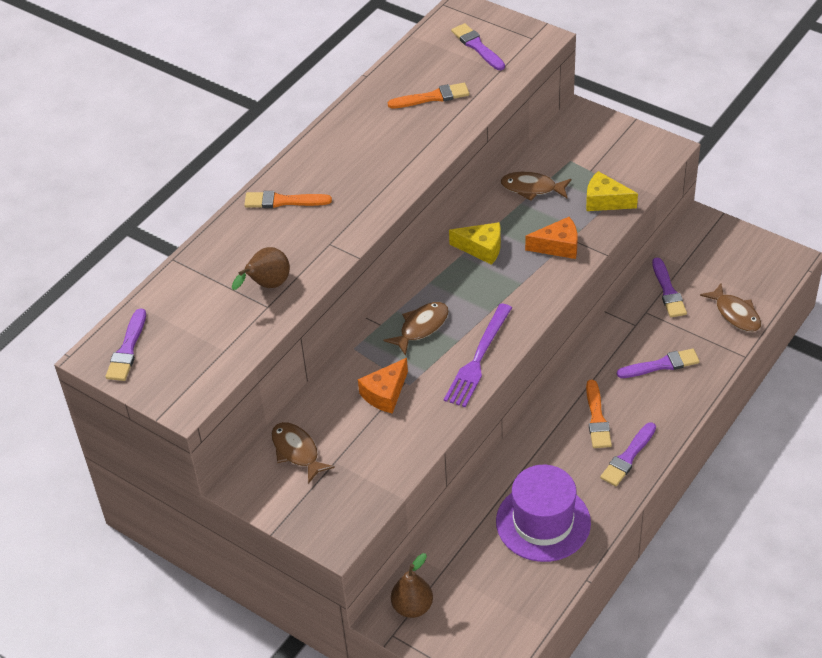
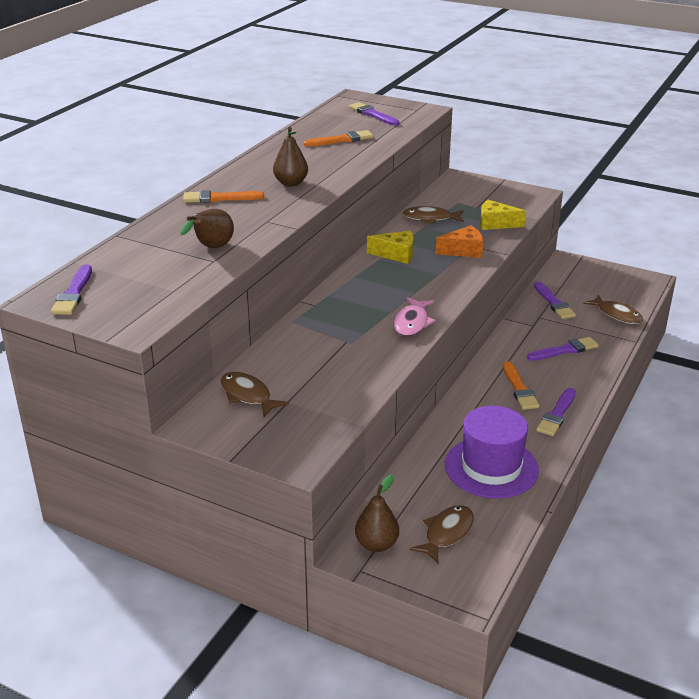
camera: 10 degrees left, 15 degrees down
(363, 178) = (291, 183): none -> brown pear
(385, 394) = (329, 350): orange cheese -> none
(421, 327) = (353, 305): brown fish -> brown fish (446, 533)
(478, 358) = (412, 323): purple fork -> pink fish

